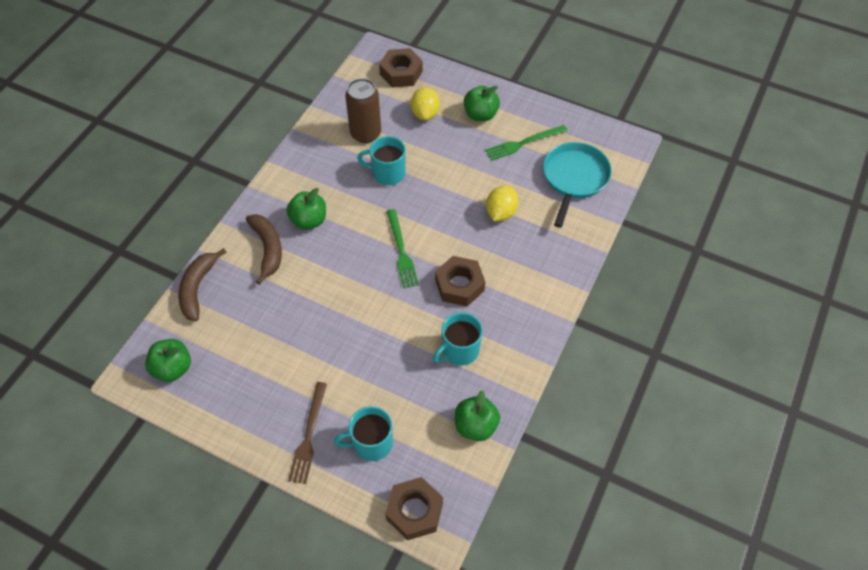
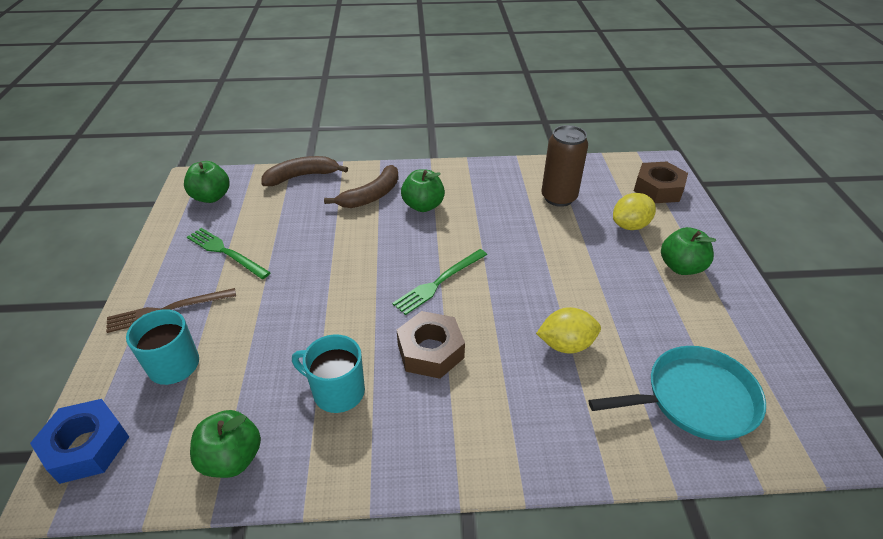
camera: 60 degrees right, 15 degrees down
(387, 173) = (527, 231): turquoise mug -> none
(414, 511) = (86, 446): brown nut -> blue nut
(523, 143) = (688, 322): green fork -> green fork (225, 252)

